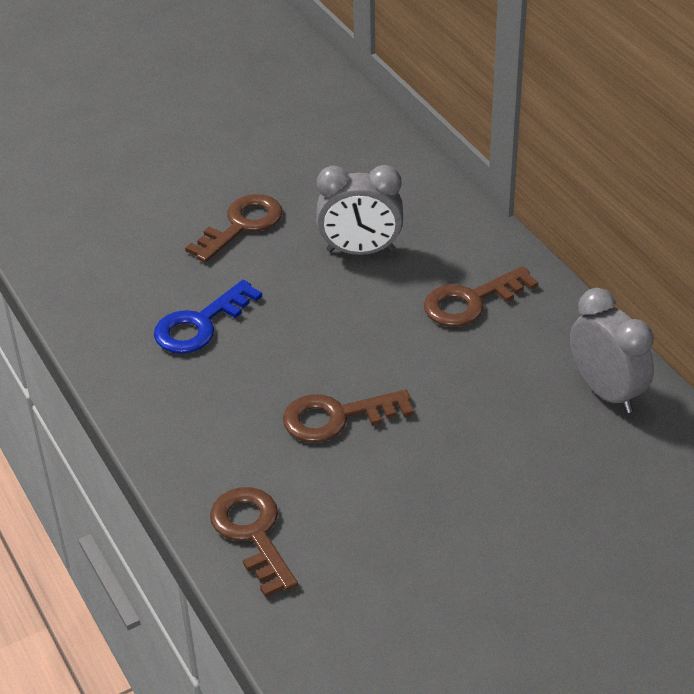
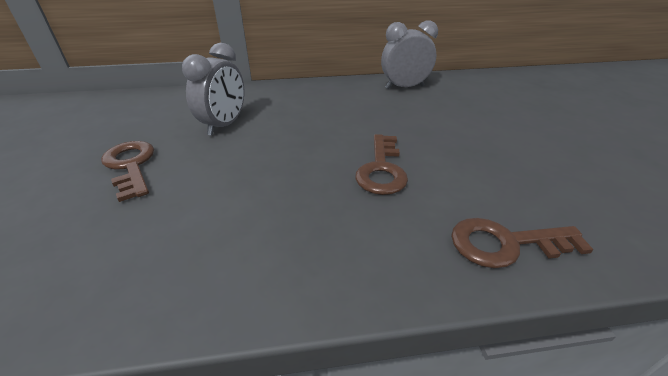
camera: 70 degrees left, 5 degrees down
(200, 324) = (221, 215): blue key -> none
(471, 301) = (308, 103): brown key -> none

